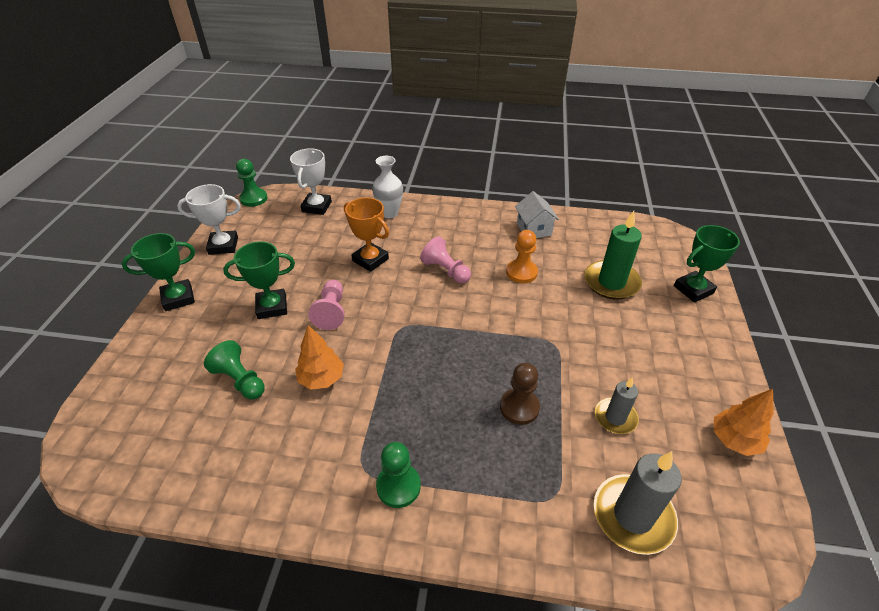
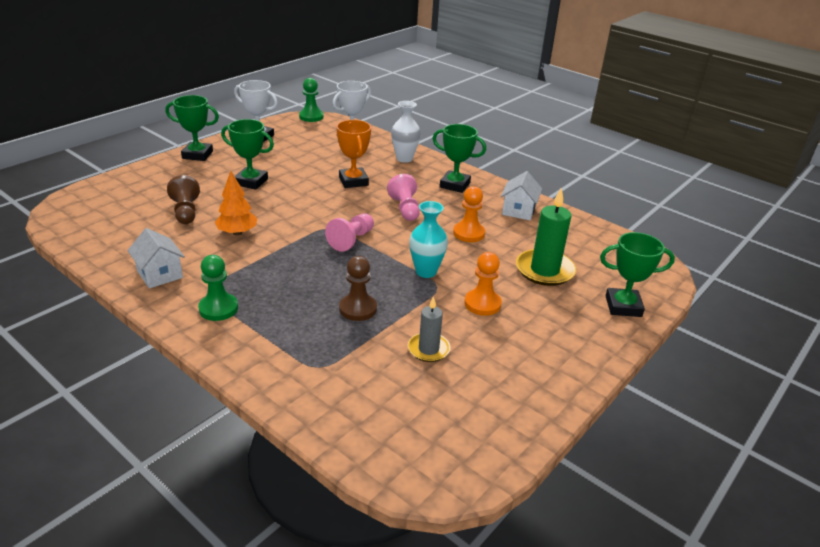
camera: 30 degrees right, 10 degrees down
(240, 380) = (186, 212): green pawn -> brown pawn
(294, 479) = (160, 274): none -> white house
(331, 312) = (288, 200): pink pawn -> pink pawn (351, 240)
(459, 224) = (455, 185): none -> green trophy
(530, 333) = (426, 271): none -> turquoise vase
(604, 343) = (482, 304): none -> orange pawn
(633, 516) = (364, 406): grey candle -> none
(734, 440) = (518, 411): orange tree -> none

